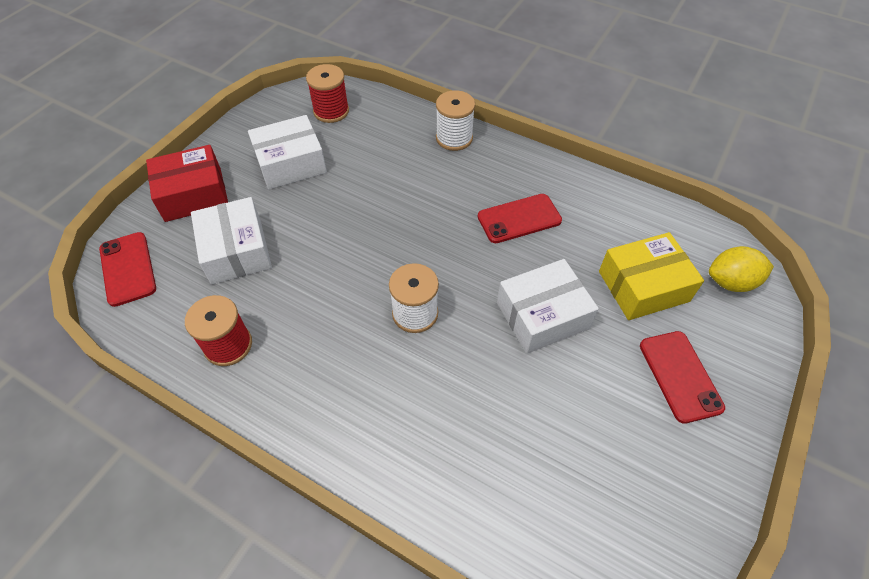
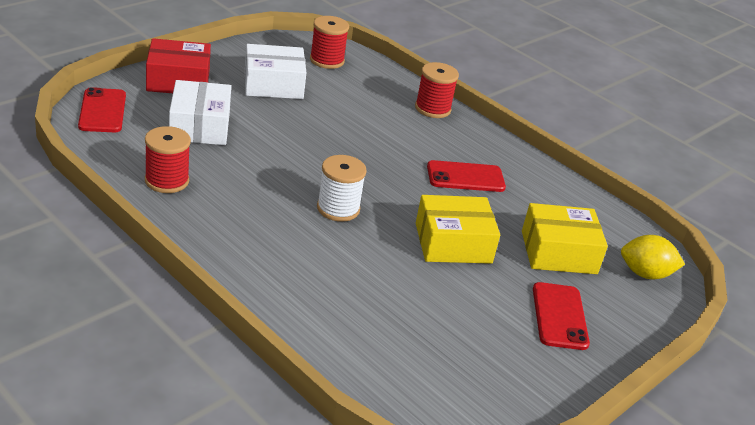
camera: 10 degrees right, 20 degrees down
(454, 138) = (432, 109): white spool -> red spool
(542, 315) = (453, 243): white box -> yellow box

